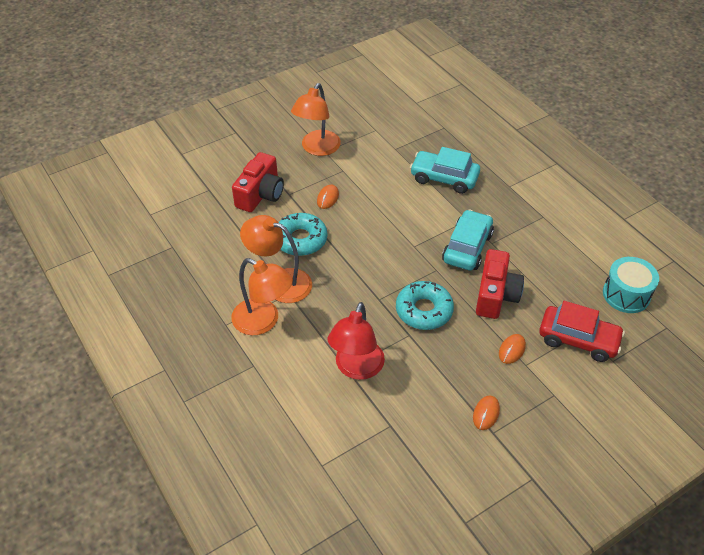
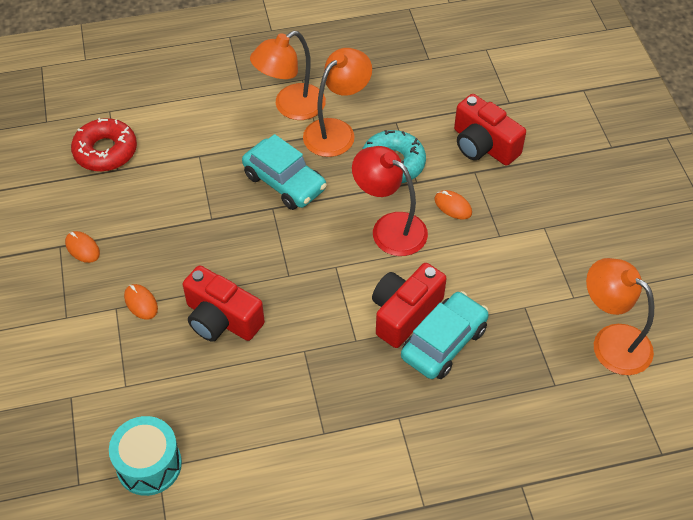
camera: 110 degrees right, 5 degrees up
(317, 149) = (551, 220): orange lamp -> orange lamp (611, 341)
(356, 368) = (194, 163): red lamp -> red lamp (389, 228)
(374, 444) = (105, 151): none -> red donut
(424, 310) = (236, 242): turquoise donut -> none
(432, 201) = (404, 313): none -> red camera
(467, 247) = (308, 320): turquoise car -> turquoise car (284, 182)
(578, 339) = (117, 375): red car -> none

